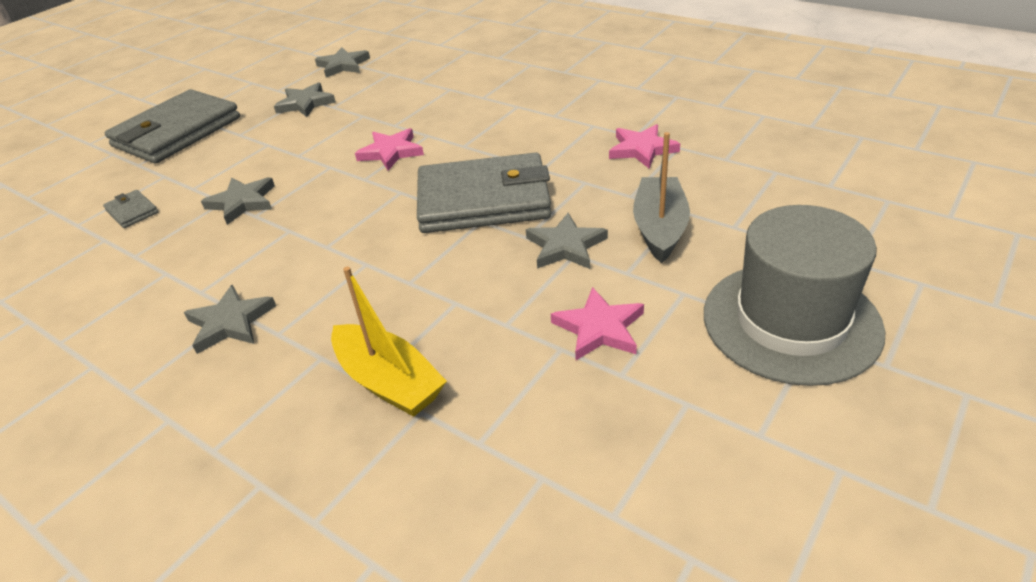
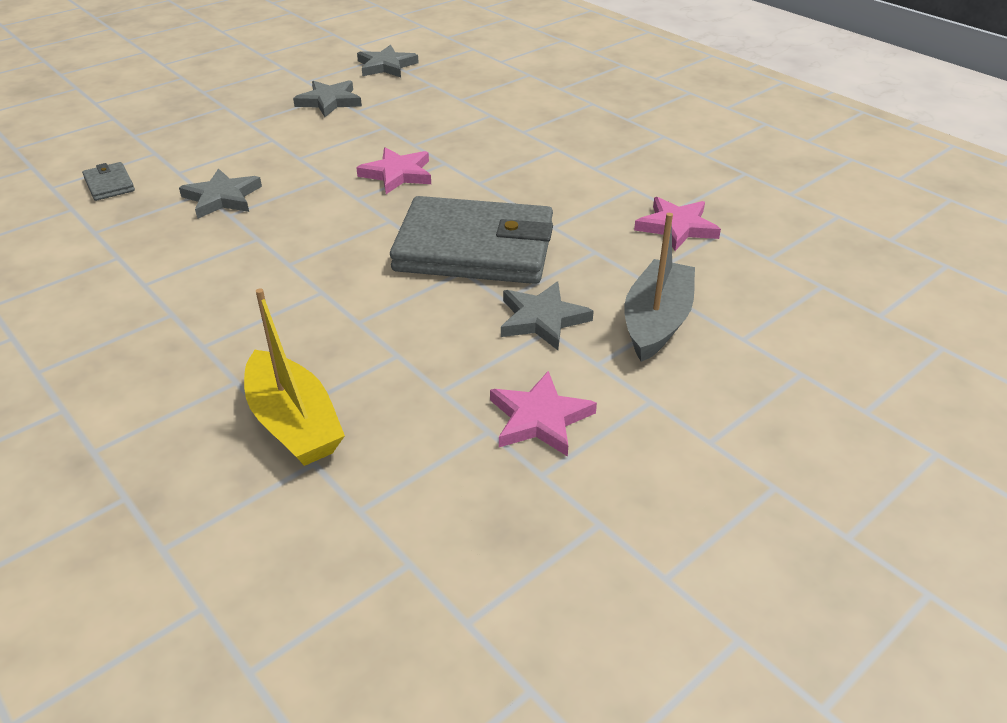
camera: 10 degrees right, 0 degrees up
(177, 132) = (185, 107): grey wallet -> none
(230, 322) = (161, 323): grey star -> none
(791, 321) = (759, 461): grey hat -> none

